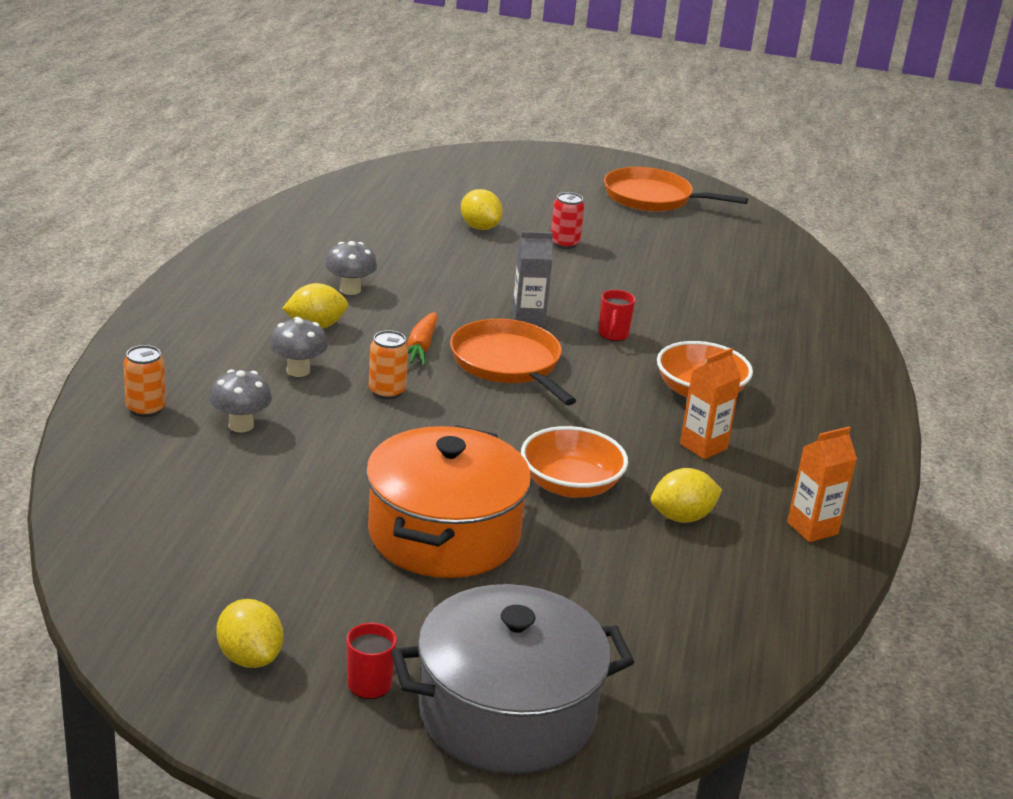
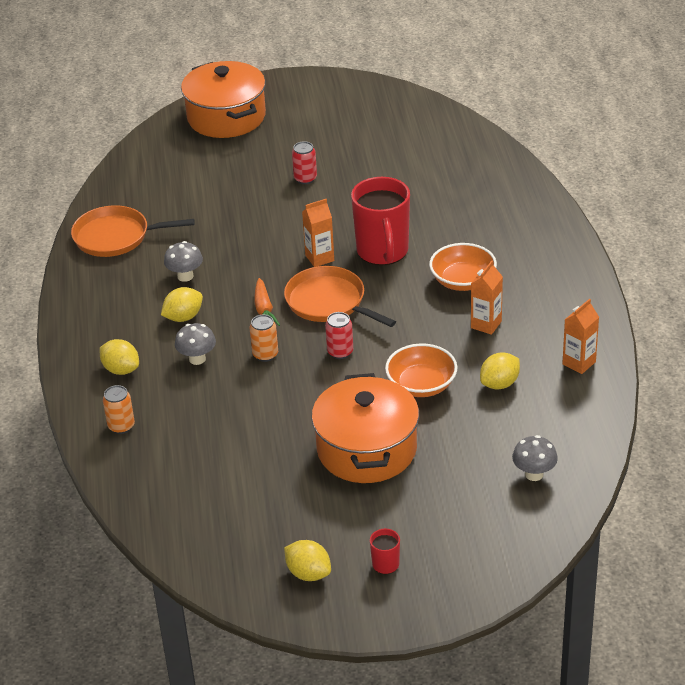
camera: 15 degrees left, 10 degrees up
(241, 425) = (191, 416): grey mushroom -> grey mushroom (534, 474)
(480, 227) = (238, 184): yellow lemon -> yellow lemon (121, 369)
(485, 417) = (340, 352): none -> red can
(507, 713) = (470, 552): grey pot -> none
(511, 169) = (226, 117): none -> orange pot
(528, 318) = (319, 258): grey carton -> orange carton
(613, 335) = (383, 252): red mug -> red mug, size x2.34
(652, 198) = (342, 110): orange pan -> orange pan (116, 237)

